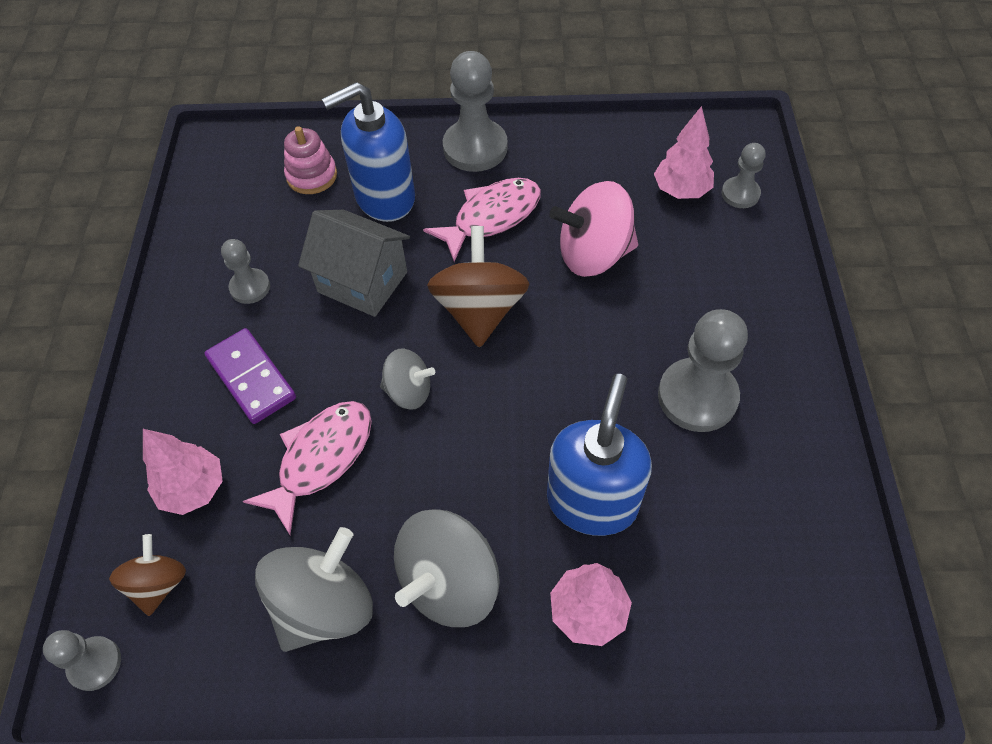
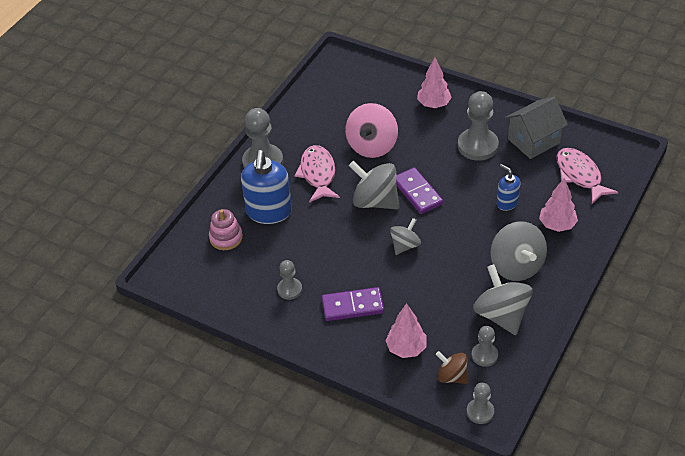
camera: 60 degrees left, 10 degrees down
(321, 459) = (422, 292): pink fish -> pink fish (580, 175)
(362, 282) = (322, 240): grey house -> grey house (533, 141)
(479, 310) = (375, 201): brown spinning top -> grey spinning top
(533, 357) = (417, 192): none -> purple domino
(592, 501) = (507, 203): blue soap dispenser -> blue soap dispenser, size x0.53
(681, 190) = (357, 98): pink tree -> pink tree (433, 104)
(740, 194) = (375, 79): grey pawn -> grey pawn (484, 355)

